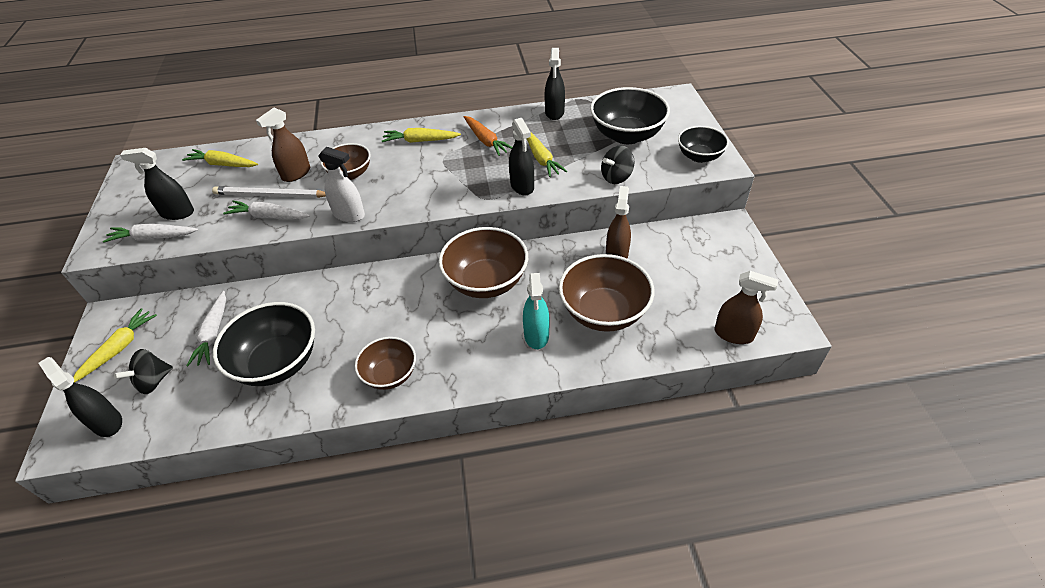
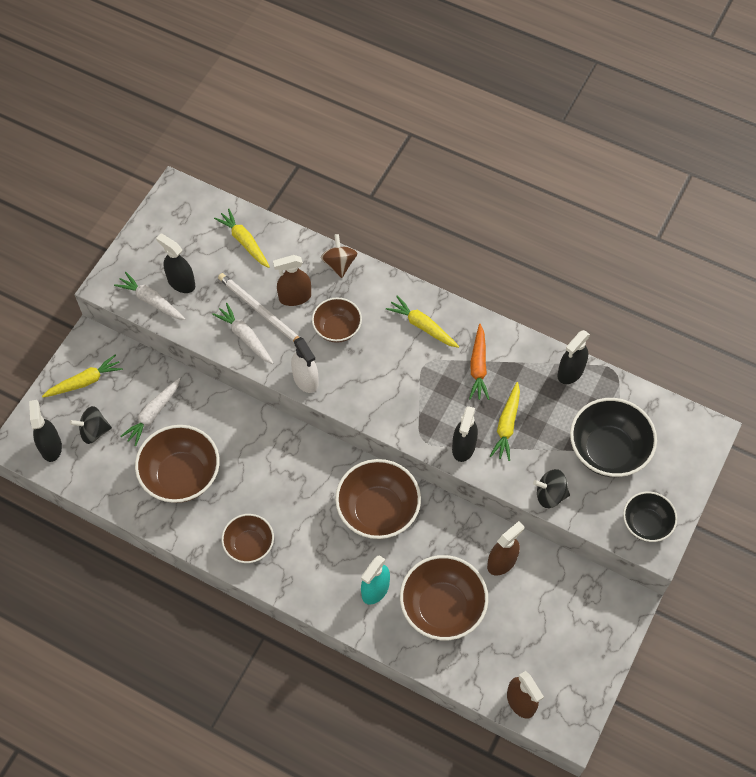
camera: 35 degrees right, 15 degrees up
(277, 362) = (181, 476): black bowl -> brown bowl
(319, 140) = (339, 264): none -> brown spinning top

